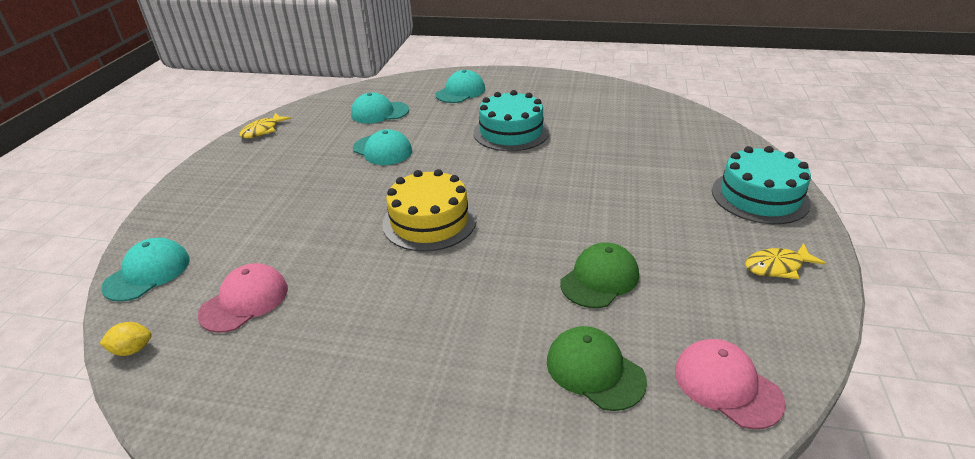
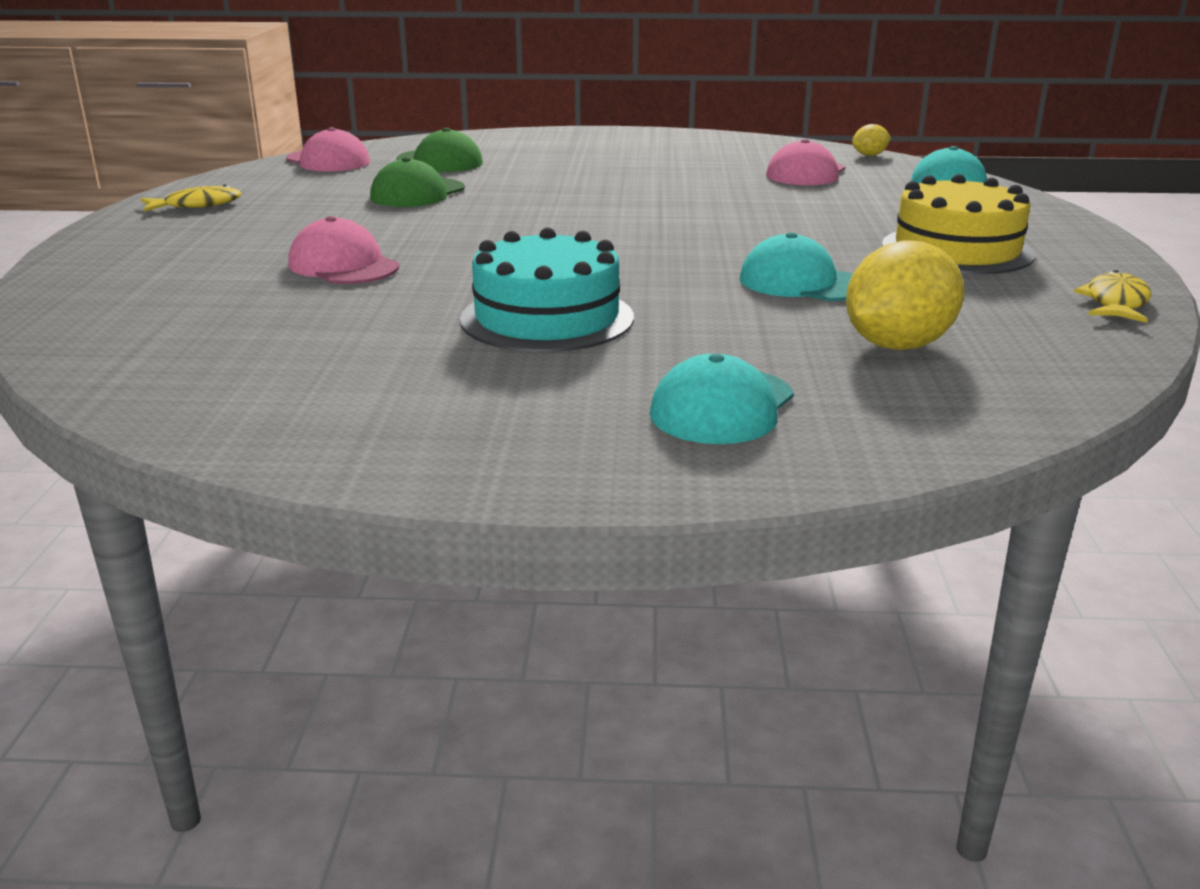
camera: 170 degrees right, 10 degrees down
(379, 112) = (897, 345): turquoise cap -> yellow lemon
(429, 221) = (644, 219): yellow cake -> yellow cake (957, 250)
(618, 176) = (343, 265): none -> pink cap
(759, 196) = (129, 252): turquoise cake -> none

